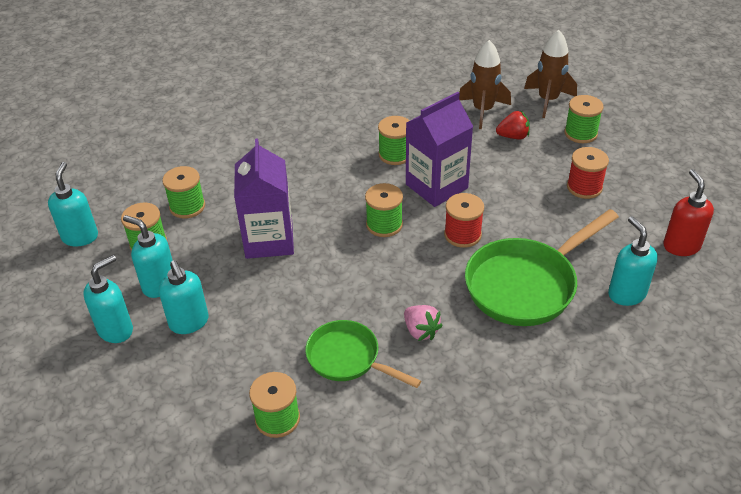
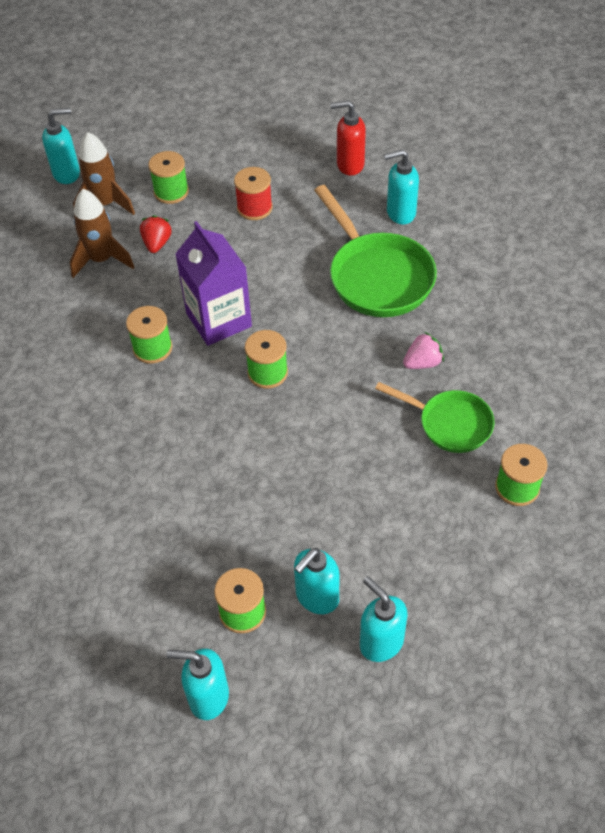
camera: 80 degrees left, 10 degrees up
(187, 206) = (183, 567): green spool -> none
(189, 323) = (381, 565): turquoise soap dispenser -> turquoise soap dispenser (67, 174)
(269, 240) = (266, 481): purple carton -> none
(348, 358) = (449, 424): green pan -> green pan turned 105 degrees counterclockwise
(462, 235) = (299, 311): red spool -> none

